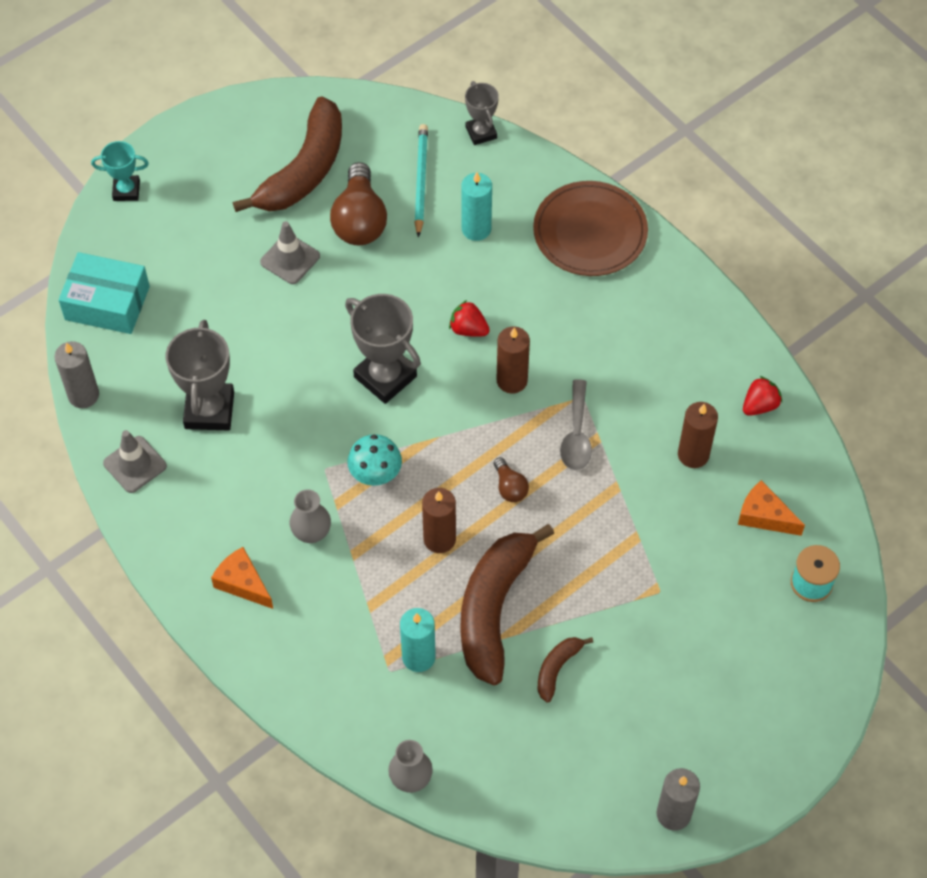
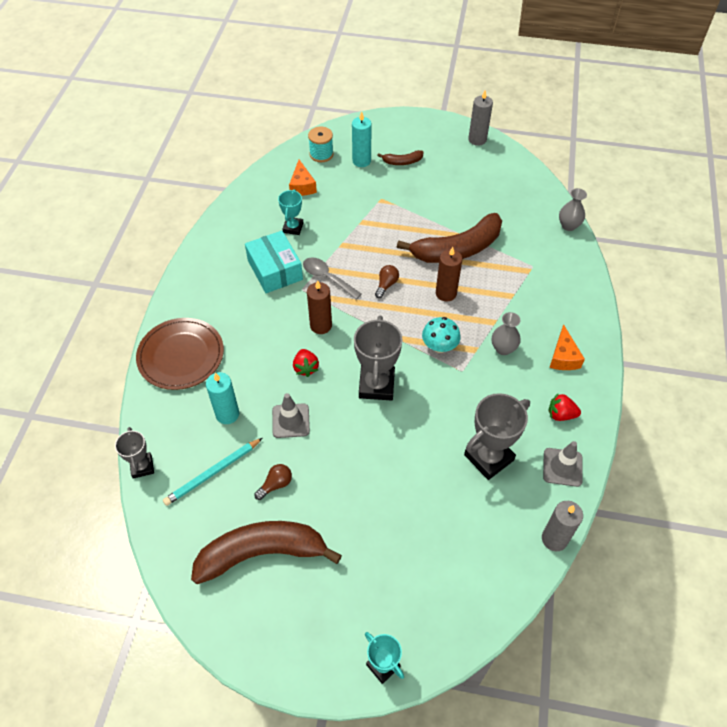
camera: 130 degrees left, 5 degrees down
(107, 303) = (481, 588): turquoise box -> turquoise box (275, 270)
(290, 259) = (342, 501): grey traffic cone -> grey traffic cone (290, 421)
(359, 220) = (275, 484): brown light bulb -> brown light bulb, size x0.50
(418, 657) = (513, 260): turquoise candle -> turquoise candle (361, 161)
(481, 132) = (142, 467): grey trophy -> grey trophy turned 45 degrees counterclockwise
(557, 668) = (459, 210): brown banana -> brown banana (402, 162)
(576, 434) = (327, 278): grey spoon -> grey spoon turned 105 degrees counterclockwise
(693, 454) = (293, 228): brown candle -> turquoise trophy
(759, 405) = (238, 220): red strawberry -> red strawberry (561, 414)

